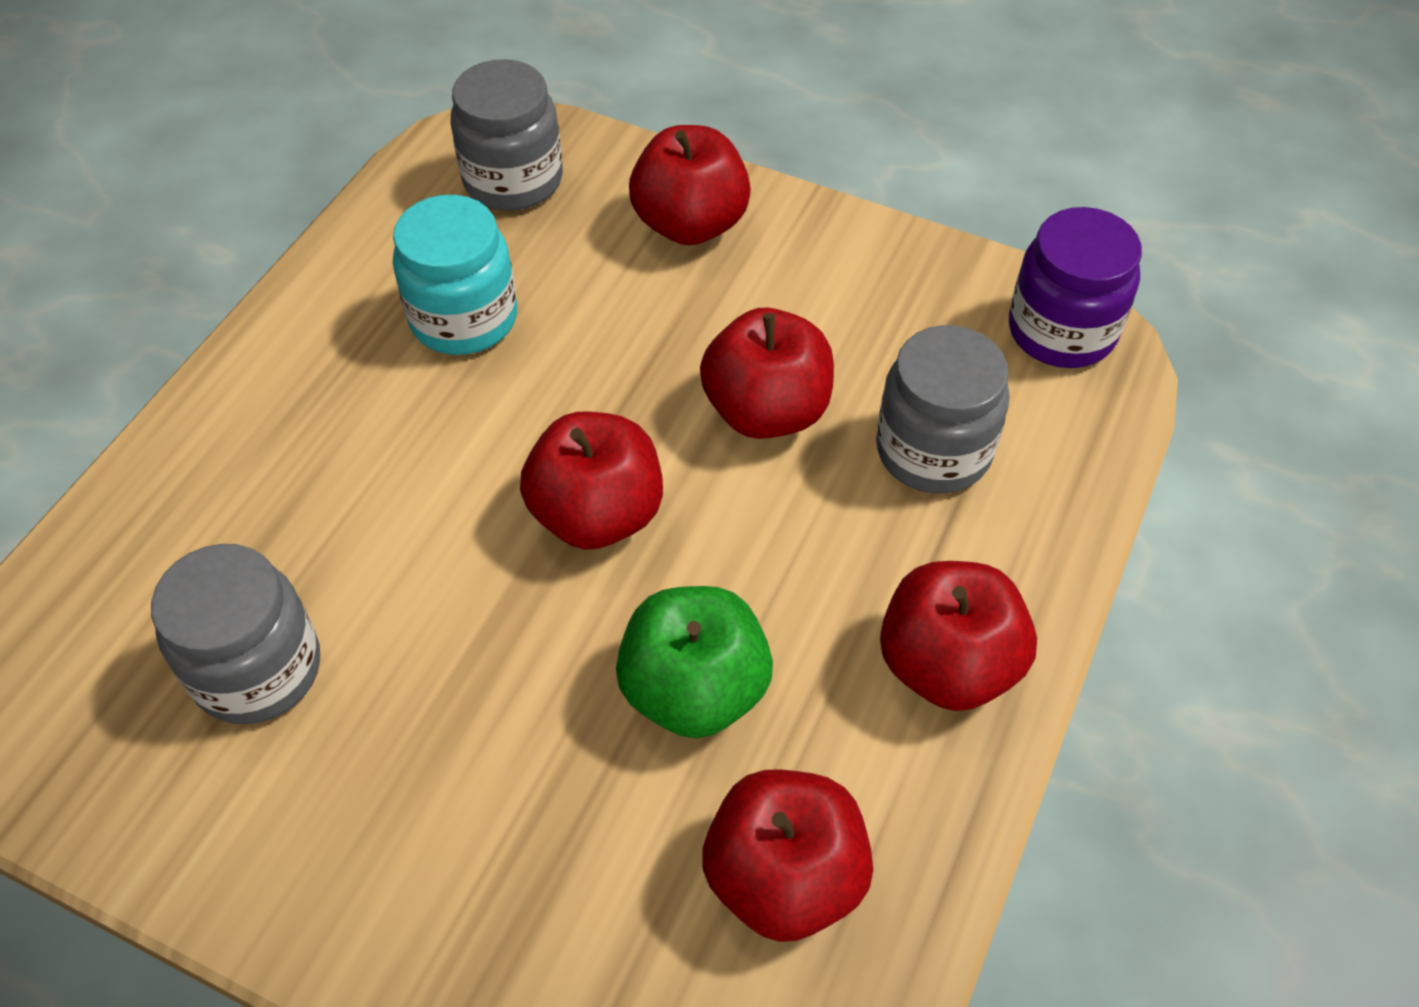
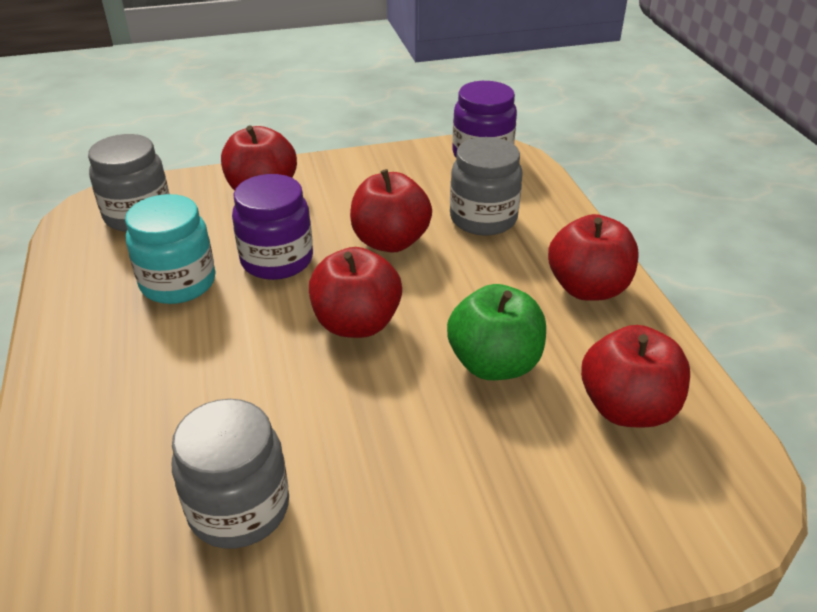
camera: 40 degrees left, 15 degrees down
(601, 353) = (277, 260): none -> purple jar

